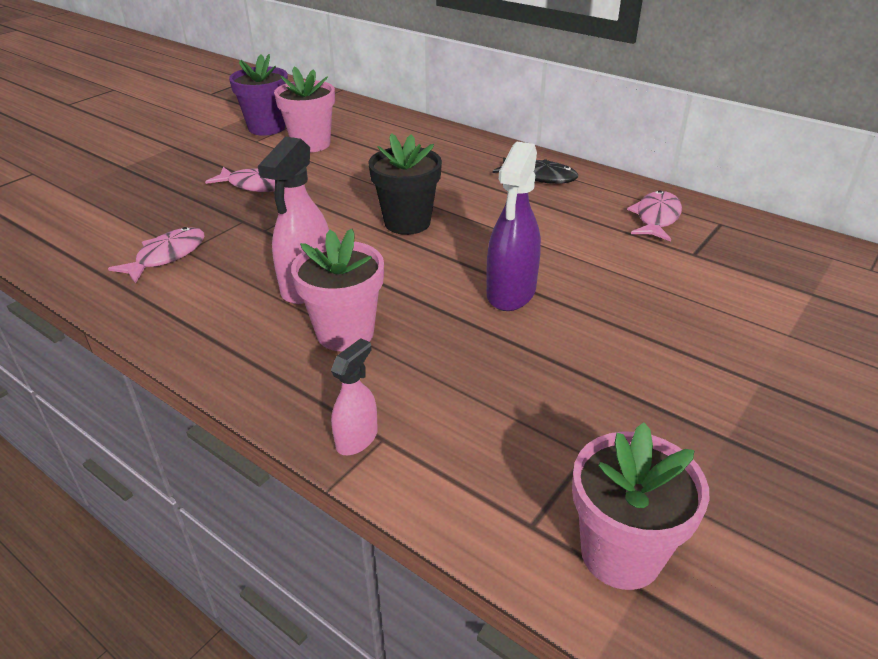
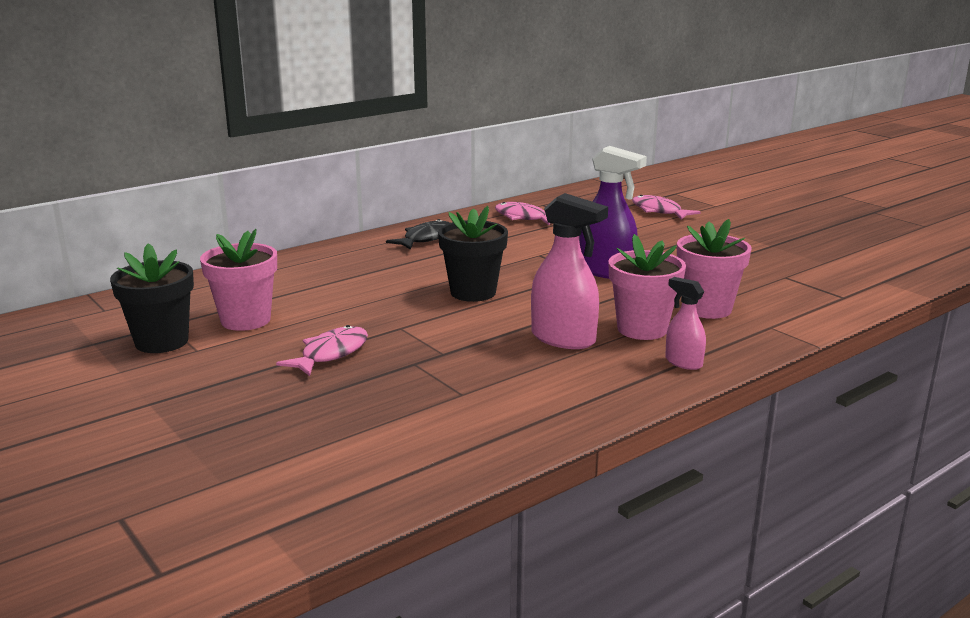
camera: 75 degrees left, 15 degrees down
(167, 256) = (468, 404): pink fish -> pink fish (659, 211)
(267, 128) = (162, 342): purple flower pot -> black flower pot
(357, 439) = (770, 334): pink spray bottle -> pink spray bottle (683, 362)
(621, 554) = (860, 281): pink flower pot -> pink flower pot (707, 309)

